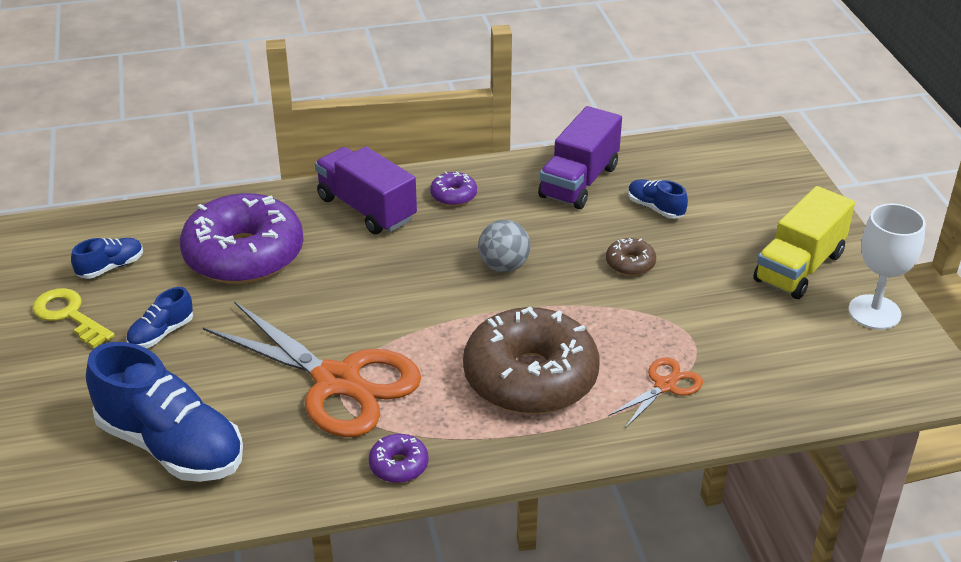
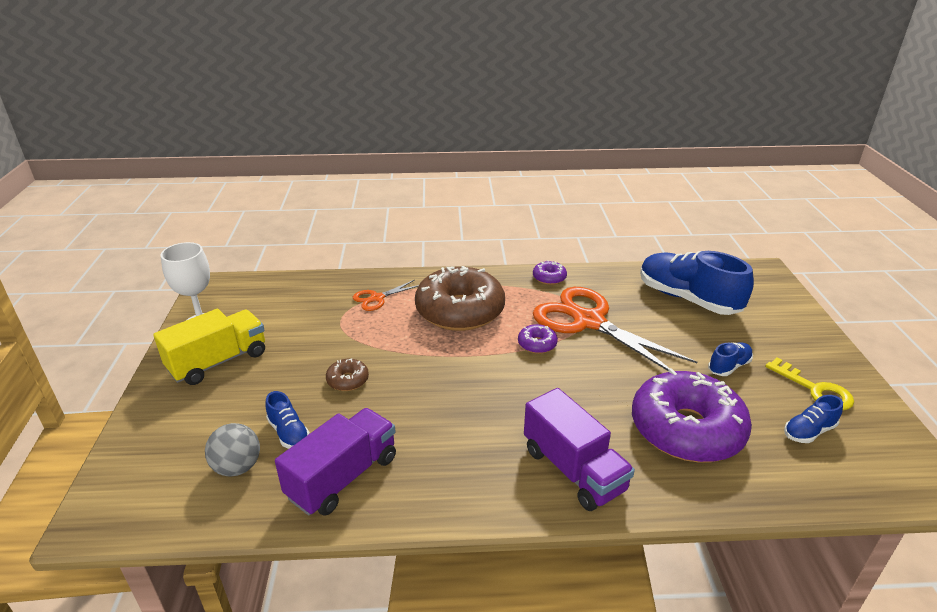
camera: 170 degrees left, 5 degrees down
(453, 195) = (480, 476): purple donut -> purple donut (537, 344)
(504, 266) = (453, 390): grey ball -> grey ball (237, 467)

